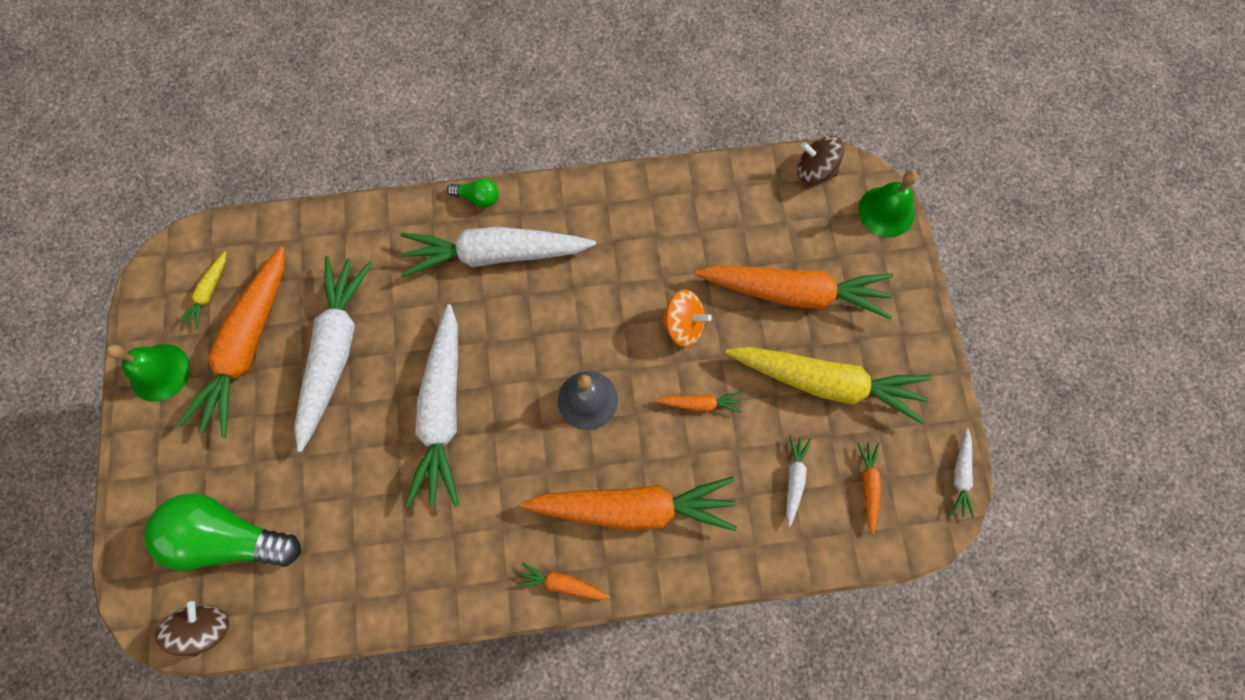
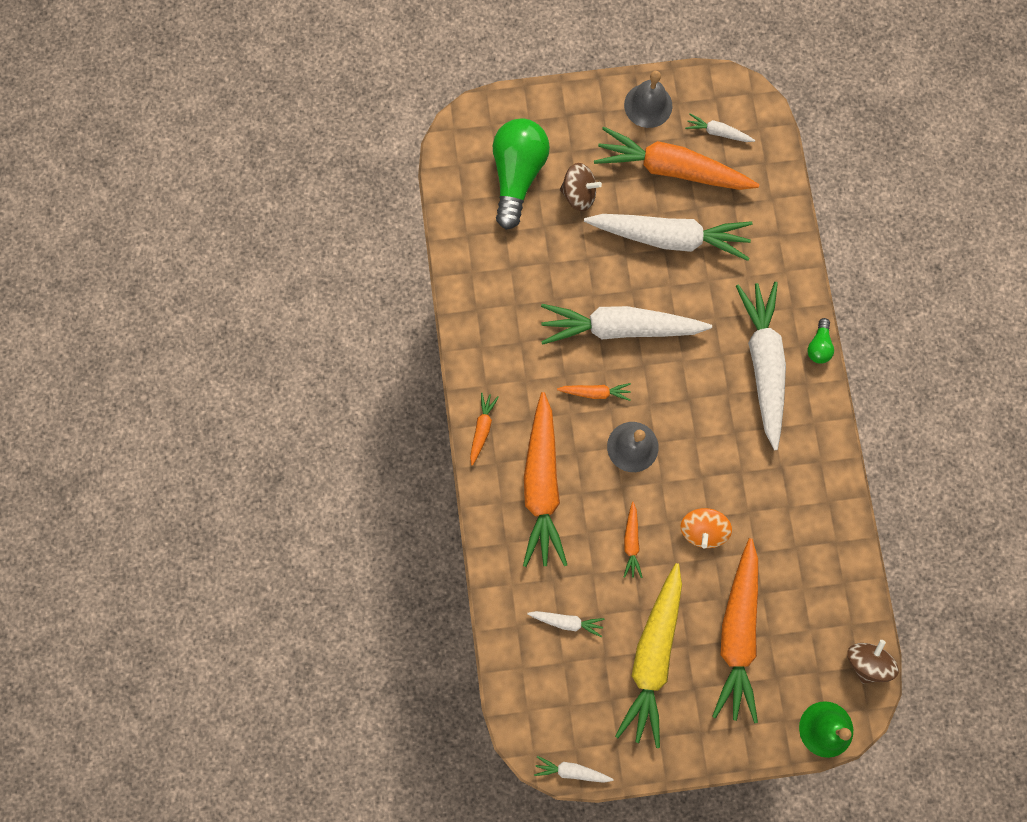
camera: 90 degrees right, 5 degrees up
(159, 372) = (648, 105): green bell -> grey bell
(206, 628) = (452, 168): brown spinning top -> brown spinning top (579, 194)
(209, 293) = (718, 132): yellow carrot -> white carrot
(868, 485) = (562, 686): orange carrot -> orange carrot (595, 392)

